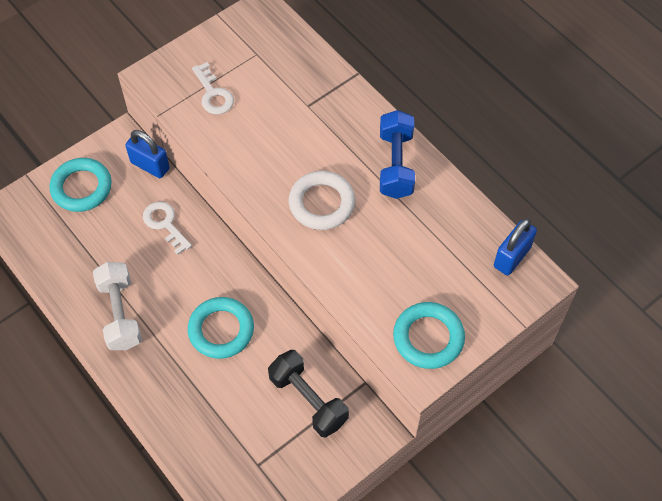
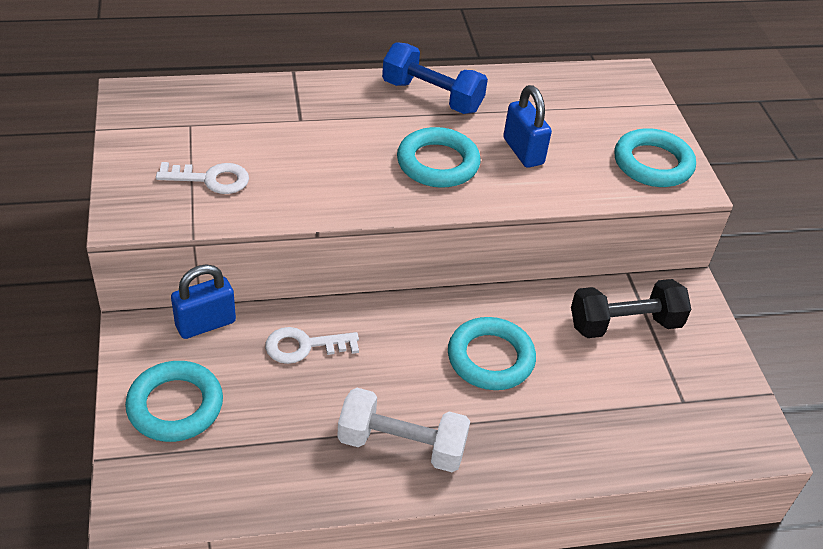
camera: 65 degrees left, 15 degrees down
(322, 203) = (438, 163): white ring -> turquoise ring
(512, 257) = (595, 77): blue padlock -> blue padlock (523, 151)

